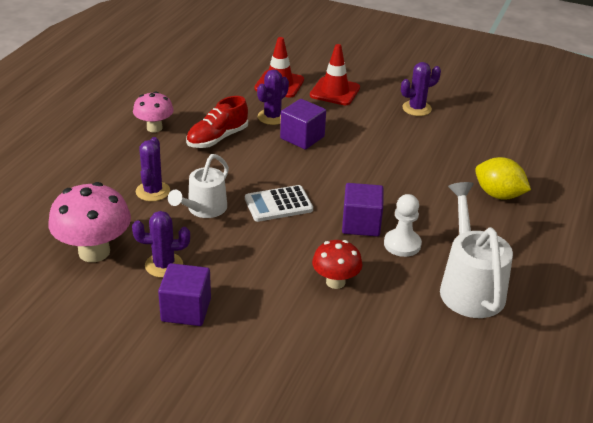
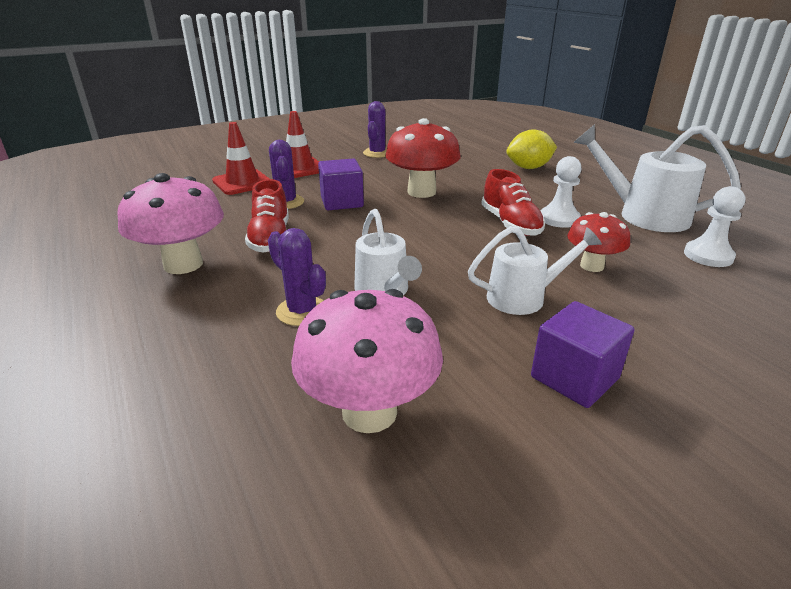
camera: 50 degrees left, 5 degrees down
(154, 128) = (183, 264): pink mushroom -> pink mushroom, size x1.63
(164, 265) = (464, 360): purple cactus -> none
(256, 265) = (524, 297): none -> white watering can
(278, 204) = (432, 248): white calculator -> none
(361, 224) = (510, 224): purple cube -> red shoe
(366, 162) = (421, 192): none -> red mushroom
(425, 337) = (708, 256): none -> white pawn

